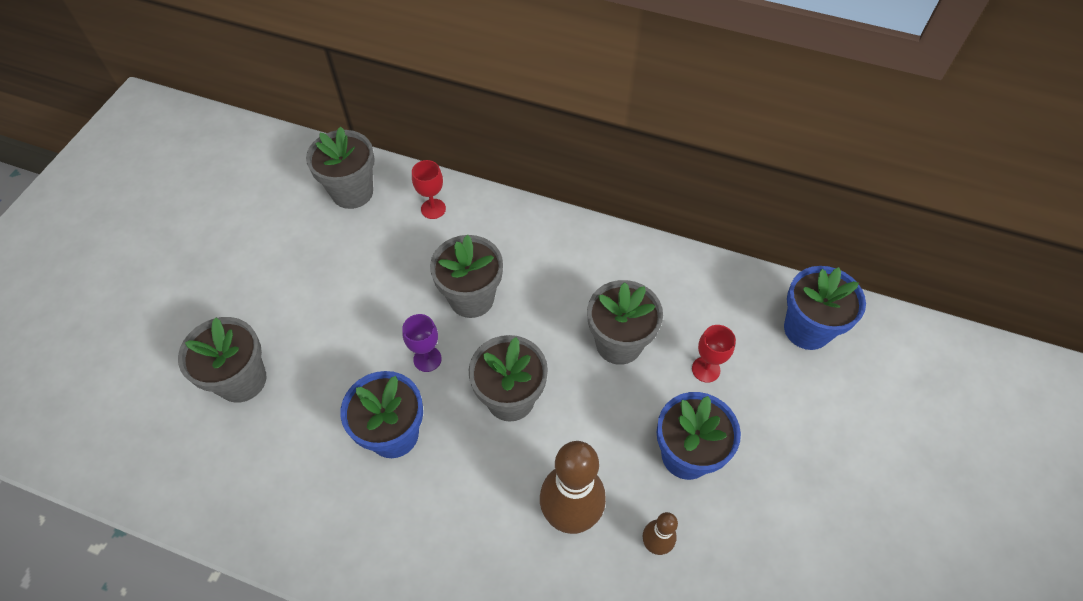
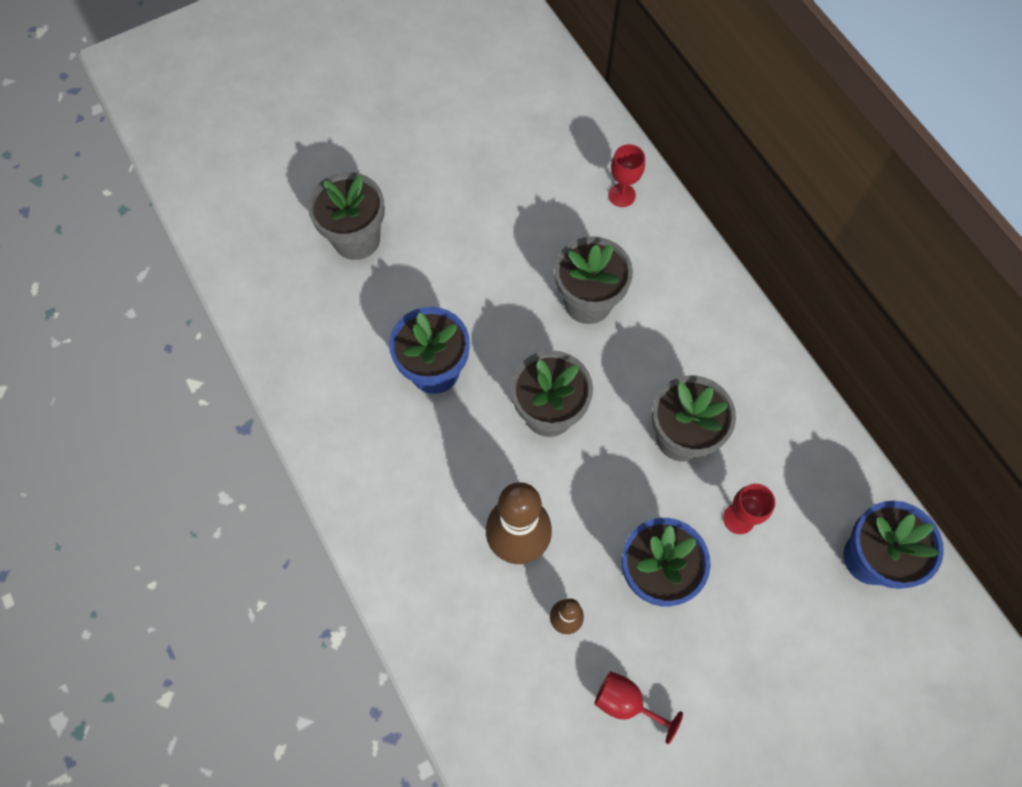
camera: 40 degrees right, 10 degrees up
(352, 192) = (564, 131): grey flower pot -> none
(427, 359) = (509, 328): purple goblet -> none
(751, 567) = (626, 702): none -> red goblet

